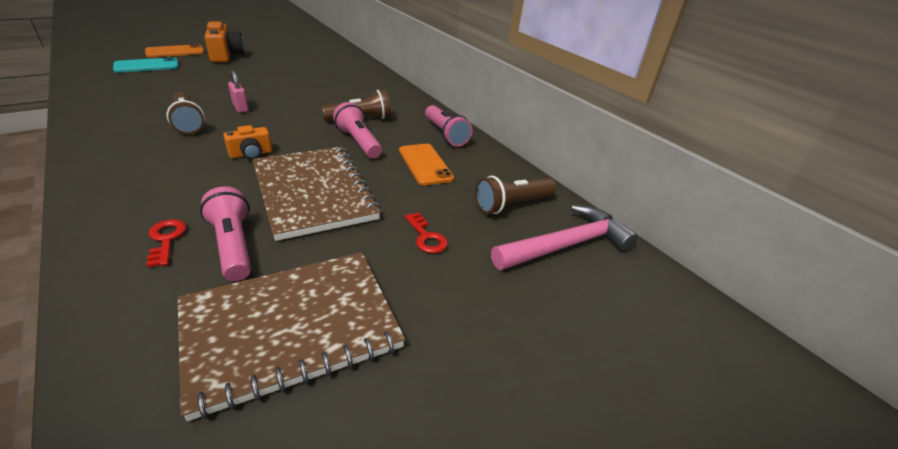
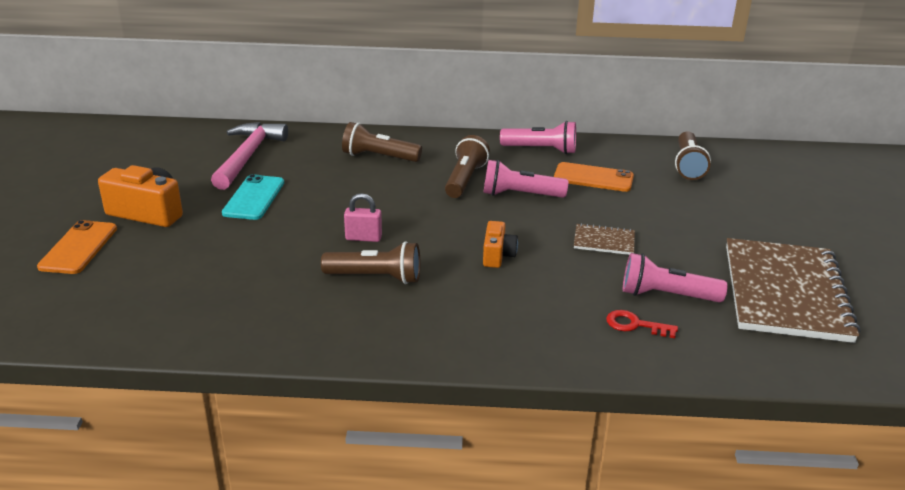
camera: 50 degrees left, 5 degrees down
(147, 66) = (121, 278): turquoise phone -> turquoise phone (254, 198)
(314, 192) = (604, 241): brown notebook -> brown notebook, size x0.43
(359, 89) = (379, 157): none -> brown flashlight
(426, 237) = (709, 213): red key -> none
(565, 245) = (754, 167): pink hammer -> pink hammer (247, 156)

